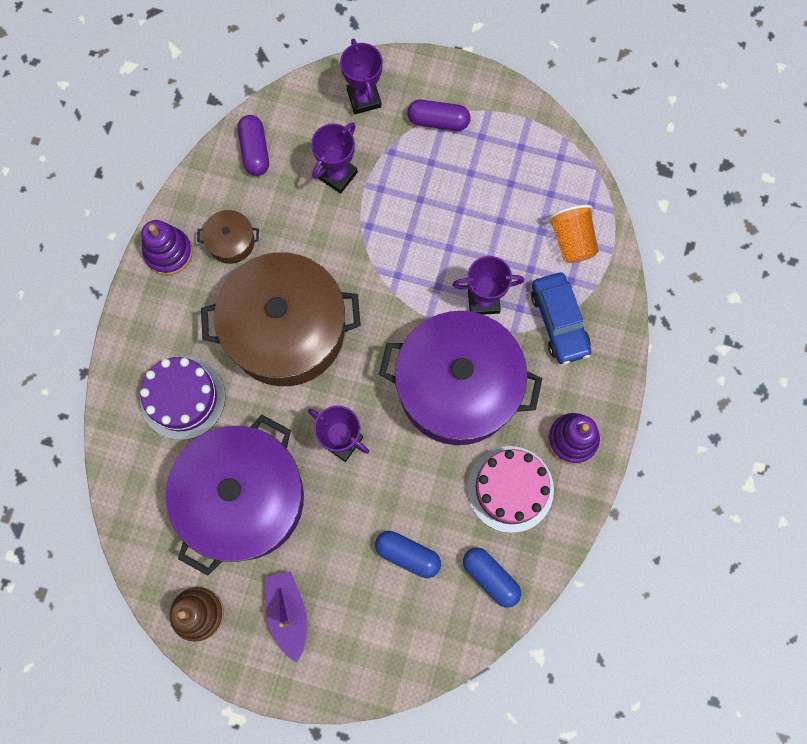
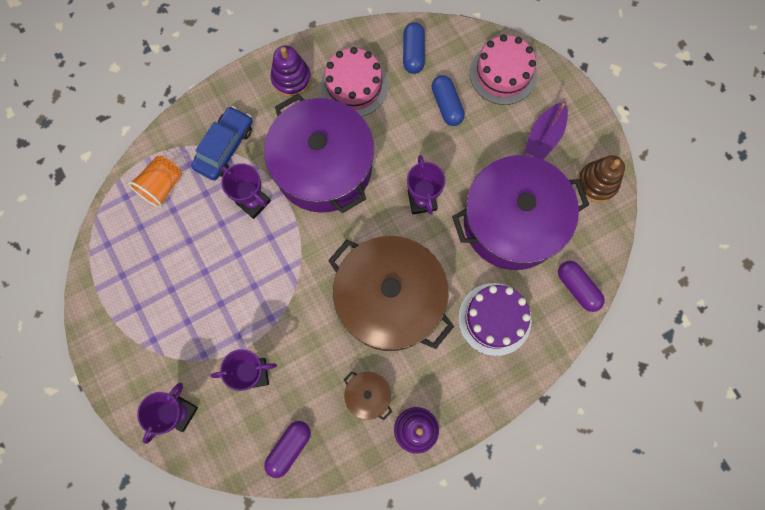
camera: 135 degrees left, 0 degrees up
(386, 642) = (503, 73): none -> pink cake
(438, 121) = (151, 346): purple capsule -> purple capsule (577, 288)

